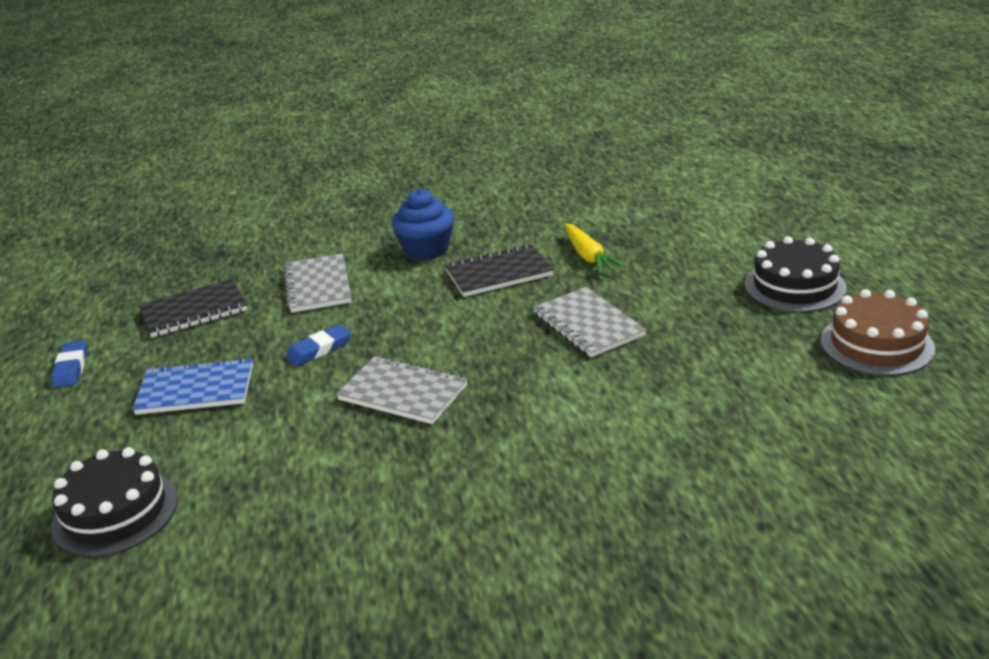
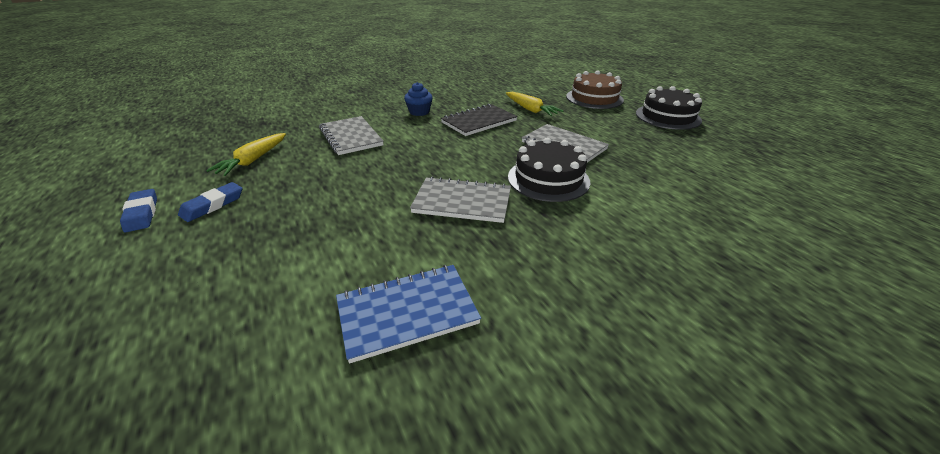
camera: 20 degrees left, 5 degrees up
(115, 512) = (220, 355): black cake -> black cake (548, 179)
(194, 311) = (253, 160): black notebook -> yellow carrot
(195, 390) = (275, 219): blue notebook -> blue notebook (407, 312)
(319, 349) = (374, 178): blue eraser -> blue eraser (213, 205)
(426, 249) = (419, 112): blue cupcake -> blue cupcake, size x0.65
(876, 344) = (748, 142): brown cake -> brown cake (594, 98)

